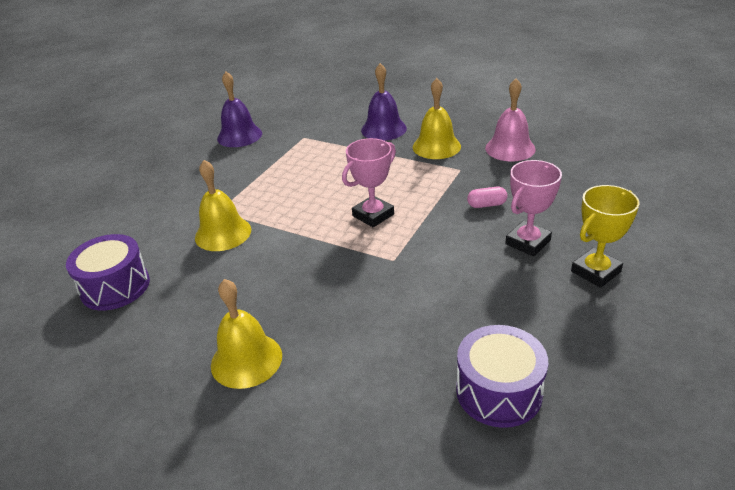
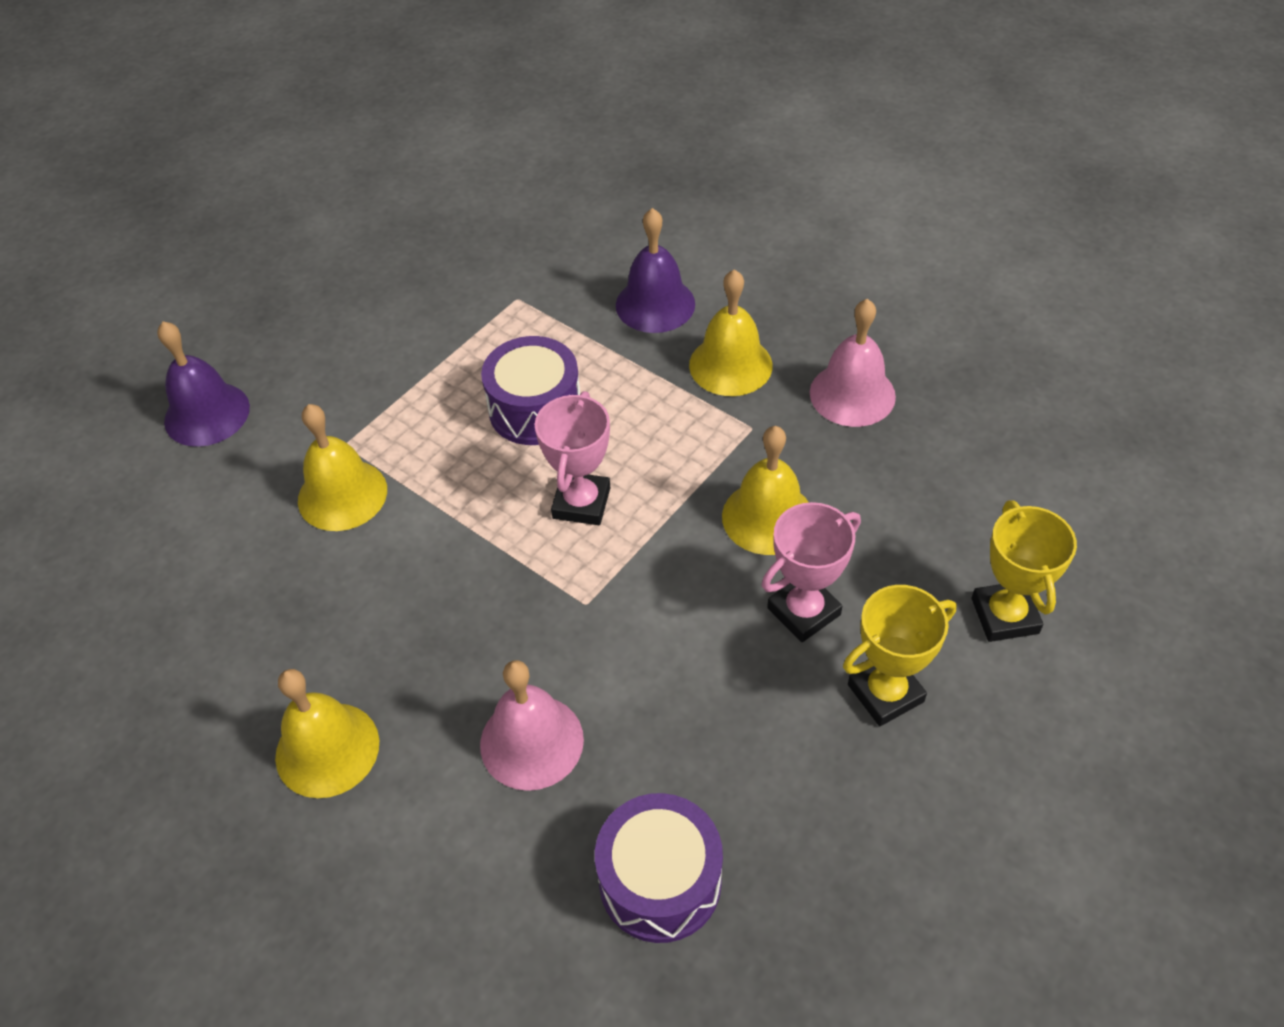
camera: 10 degrees right, 15 degrees up
(115, 287) = (167, 571): purple drum -> purple drum (535, 409)
(239, 136) = (412, 274): purple bell -> purple bell (207, 414)
(373, 215) = (581, 503): pink trophy -> pink trophy turned 45 degrees counterclockwise
(384, 332) = (531, 741): none -> pink bell
(486, 205) = (767, 517): pink capsule -> yellow bell
(646, 226) = (1004, 616): none -> yellow trophy

